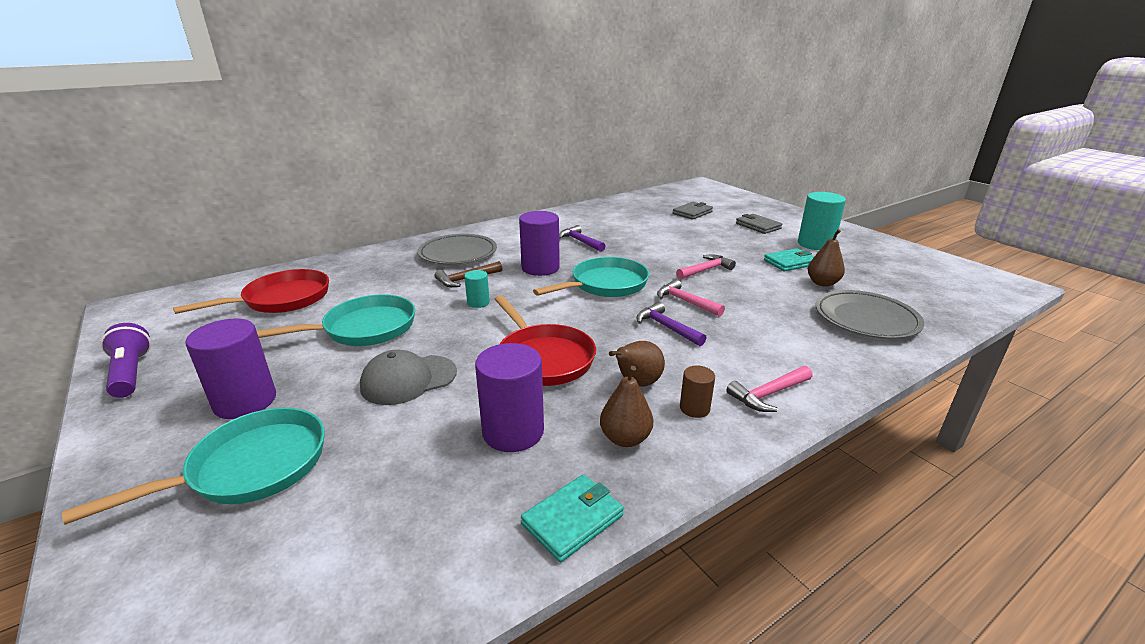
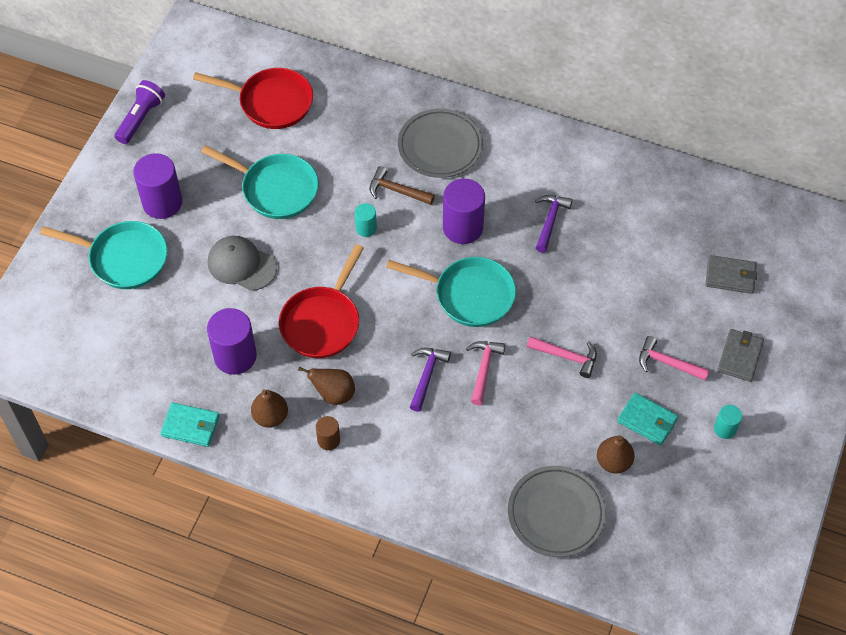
camera: 55 degrees right, 30 degrees up
(768, 394) = (377, 477): pink hammer -> pink hammer (667, 363)
(815, 244) = (725, 429): turquoise cylinder -> turquoise cylinder, size x0.52

